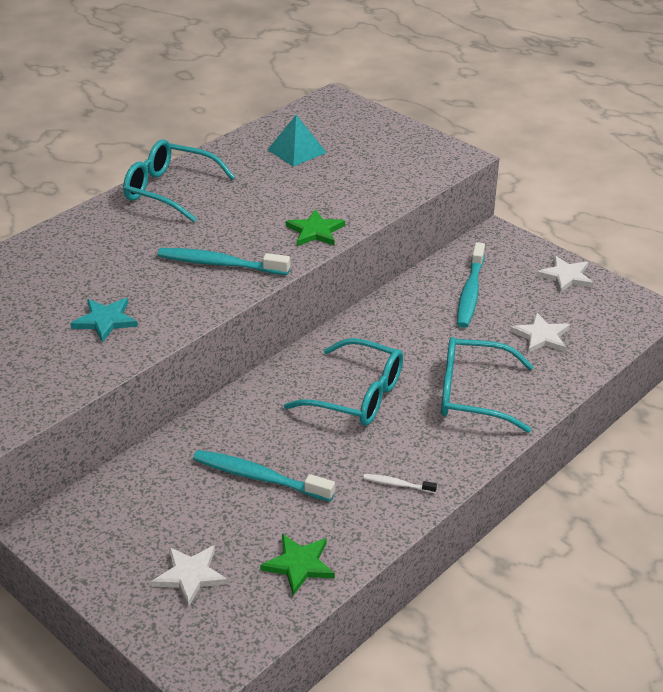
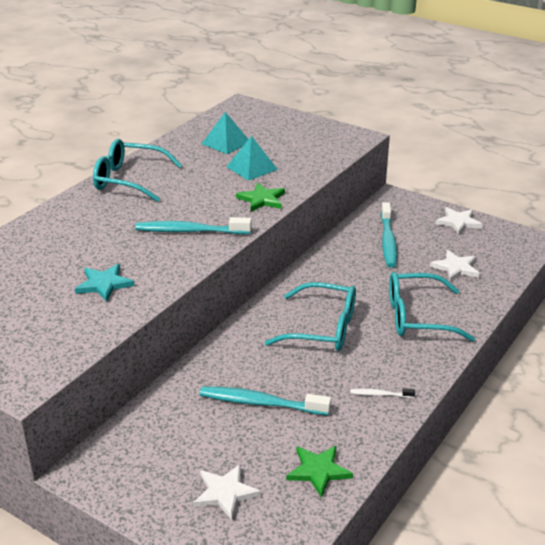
camera: 10 degrees left, 5 degrees down
(316, 188) = (251, 168): none -> turquoise pyramid

